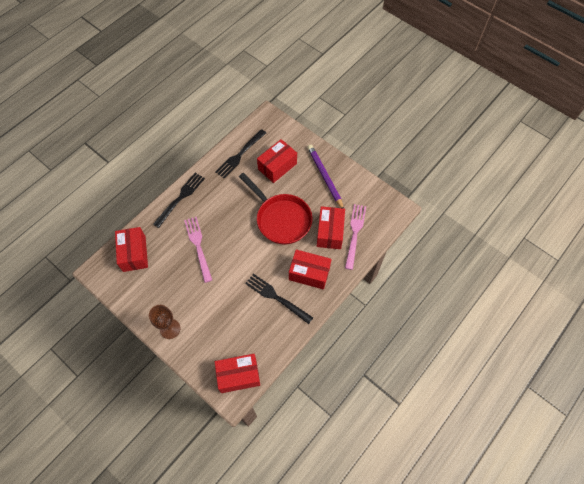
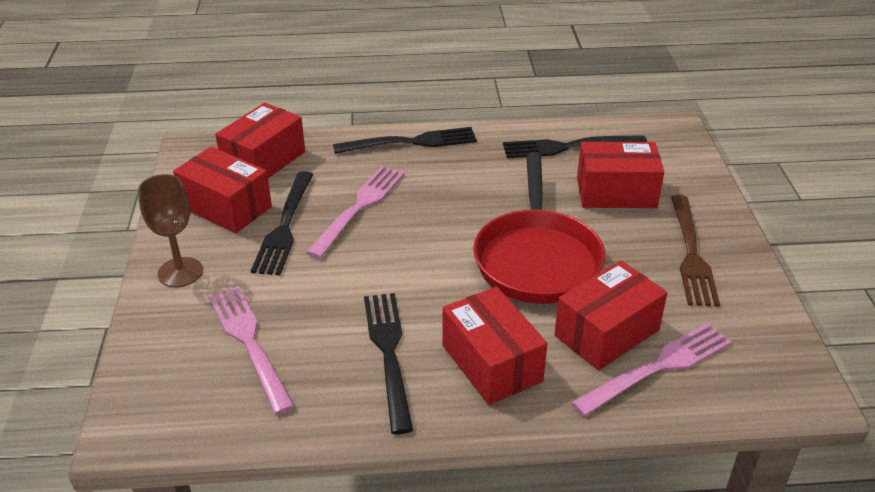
camera: 45 degrees right, 25 degrees down
(182, 277) = (285, 226): none -> black fork
(229, 333) = (249, 343): none -> pink fork
(238, 376) = (179, 411): red box -> red box (226, 207)
(325, 177) = (691, 254): purple pencil -> brown fork

